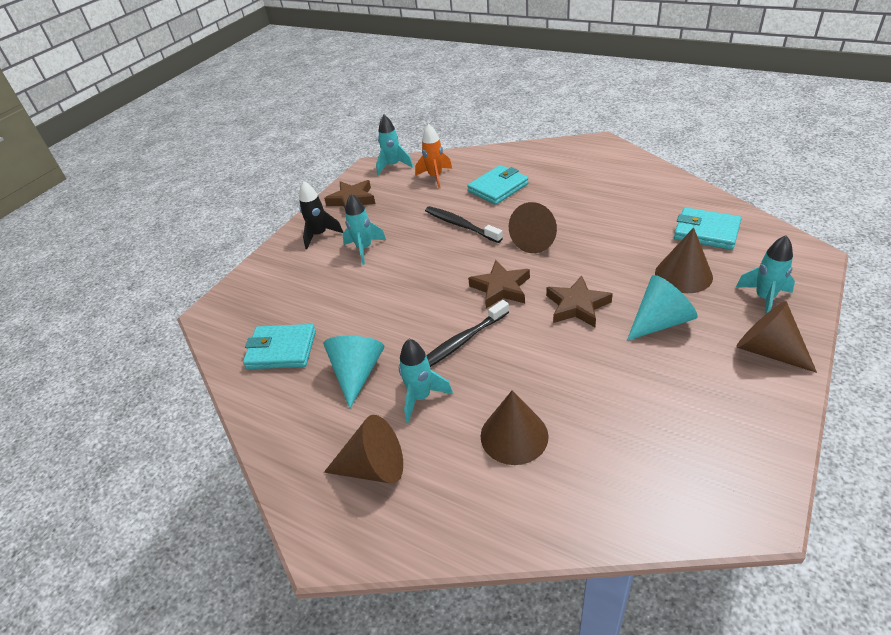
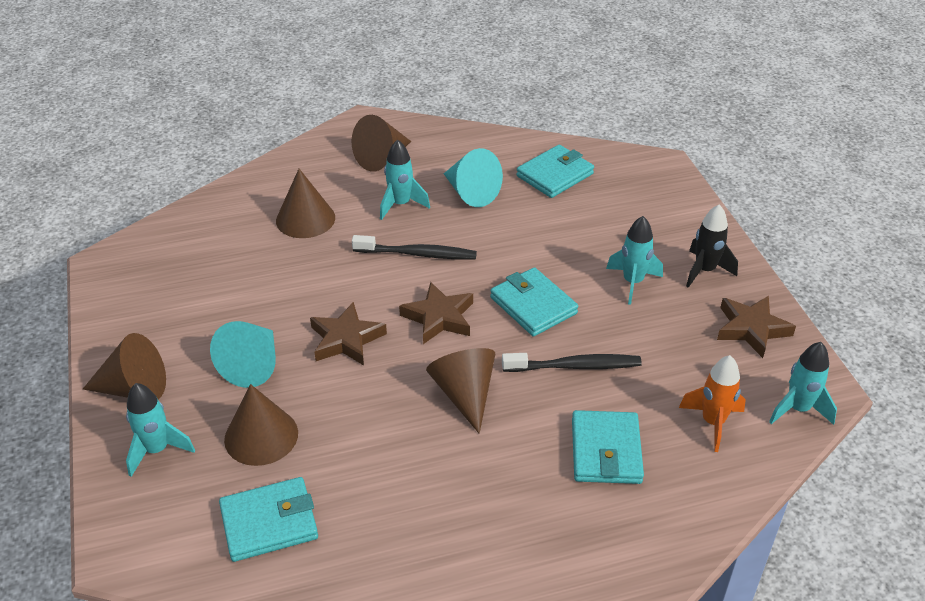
camera: 130 degrees right, 0 degrees up
(436, 266) = (533, 305): none -> turquoise wallet
(461, 342) = (417, 254): black toothbrush -> black toothbrush turned 90 degrees clockwise

